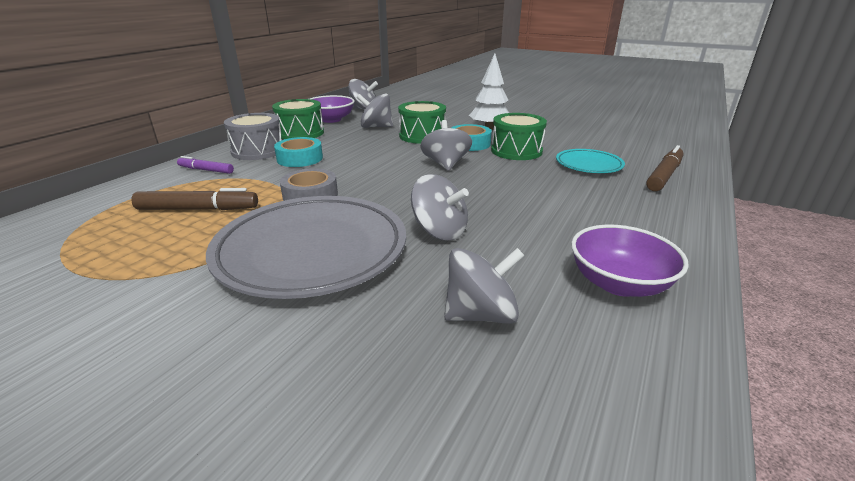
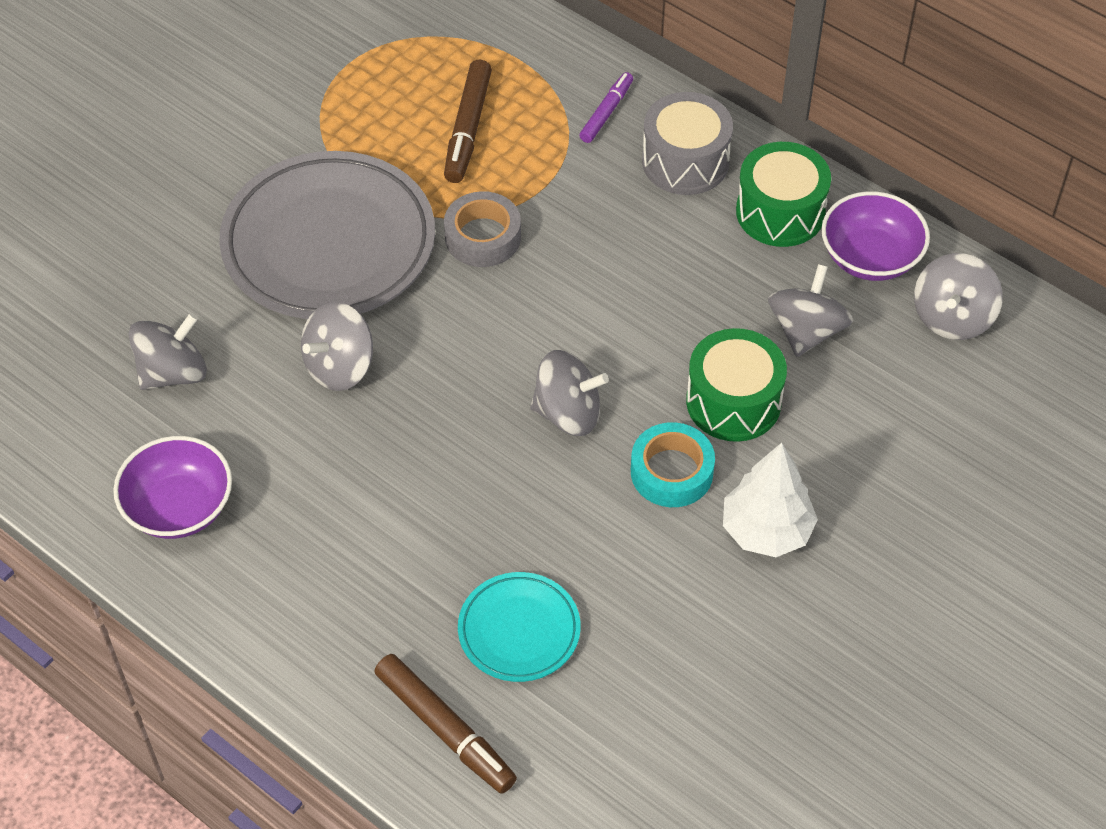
camera: 100 degrees right, 25 degrees up
(300, 158) = (636, 218): turquoise tape -> none
(481, 314) = (173, 372): grey spinning top -> grey spinning top turned 120 degrees counterclockwise
(516, 151) = (615, 539): green drum -> none

